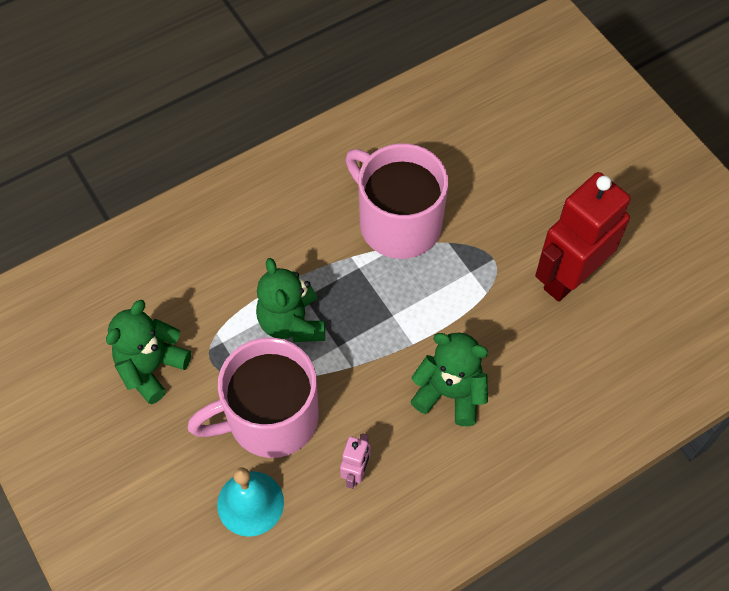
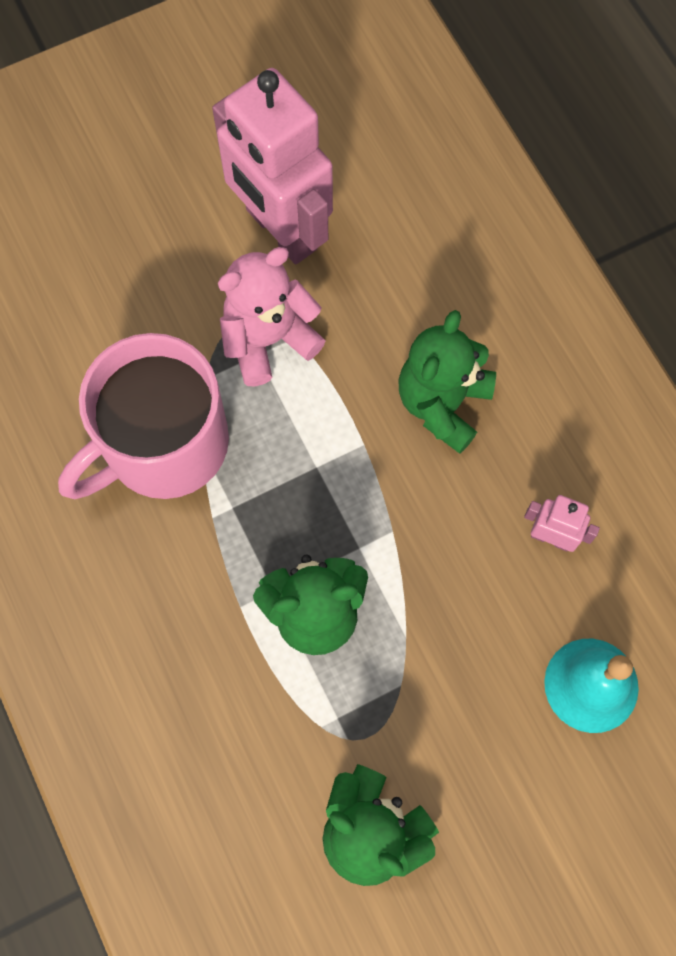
camera: 85 degrees left, 10 degrees up
(270, 417) = (464, 651): pink mug -> none
(482, 277) = (268, 339): none -> pink teddy bear
(569, 277) = (280, 230): red robot -> pink robot

